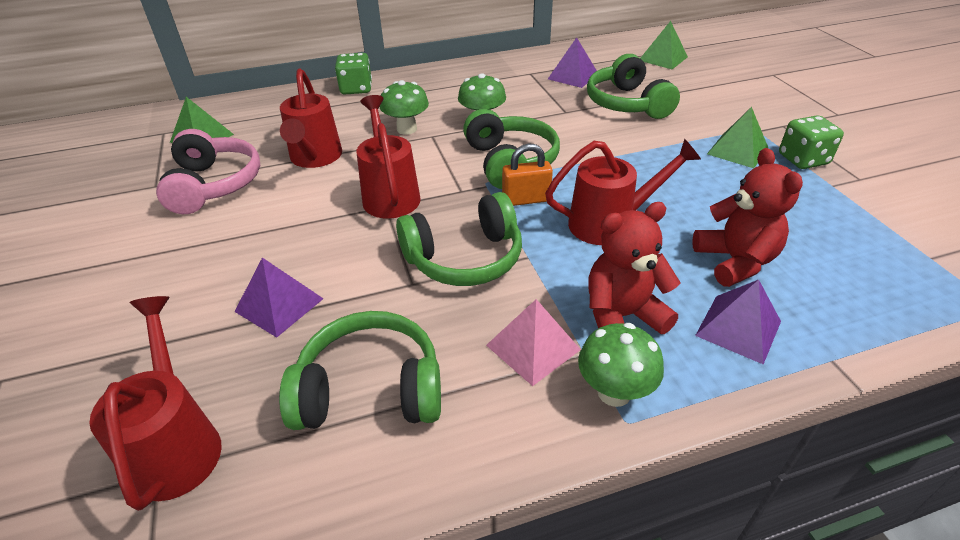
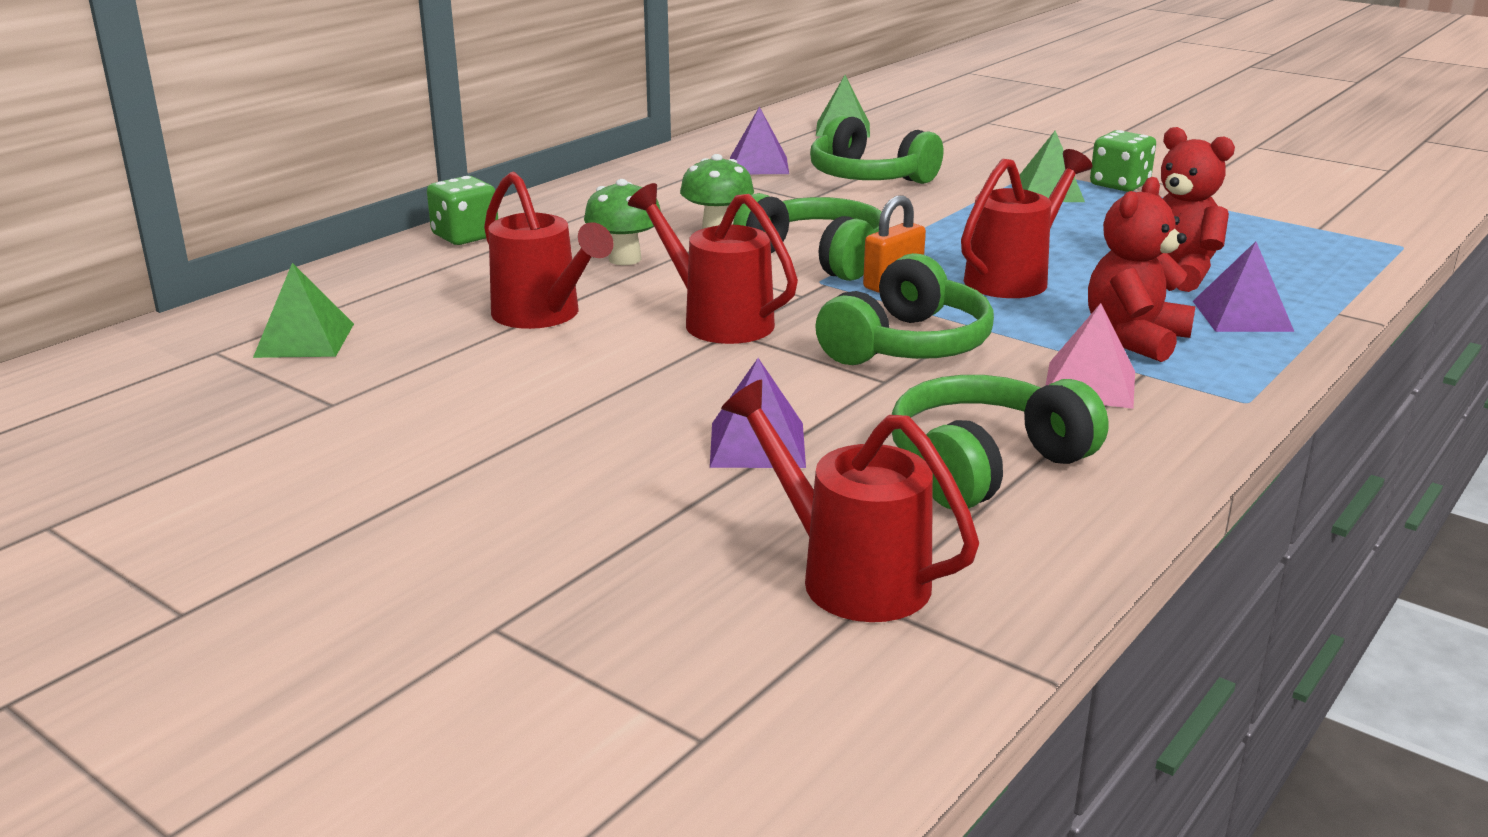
camera: 35 degrees left, 15 degrees down
(213, 185) = (434, 378): pink headphones -> none
(614, 392) = (1207, 388): green mushroom -> none

